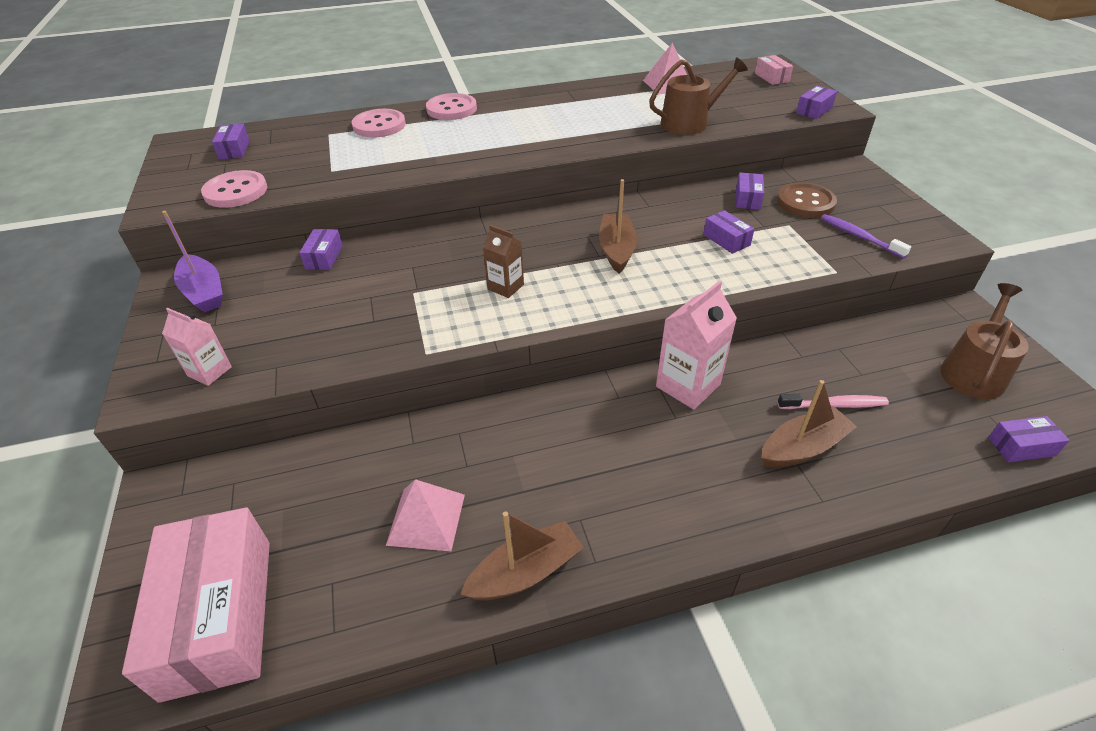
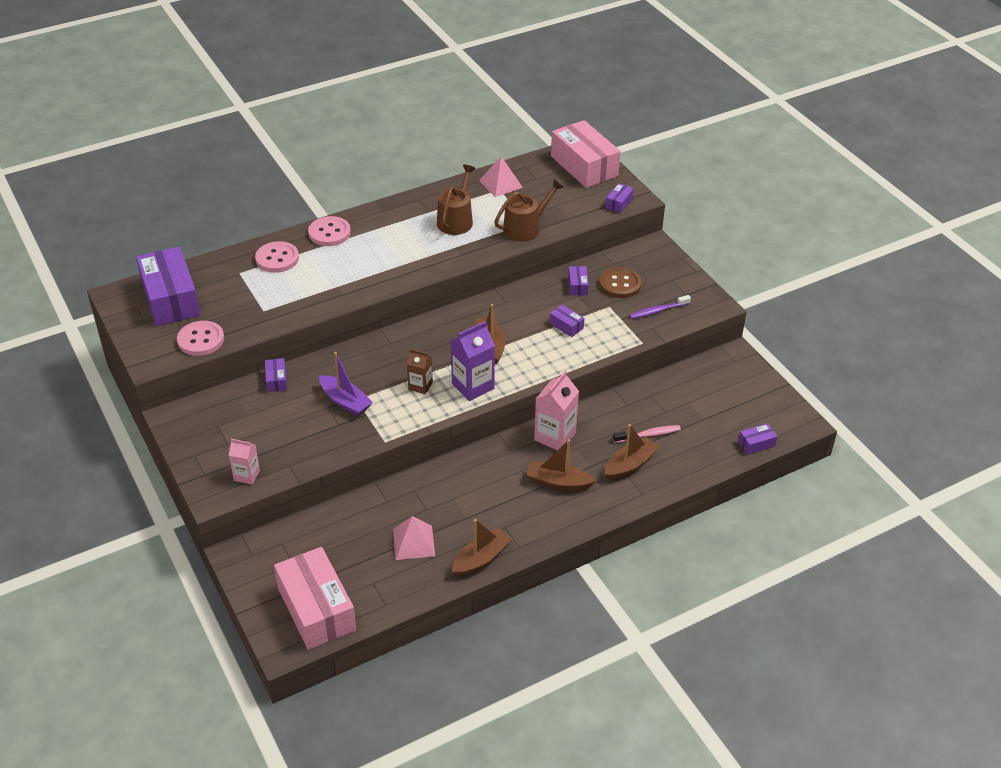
camera: 15 degrees left, 0 degrees up
(204, 292) = (203, 421): purple boat -> purple boat (345, 401)
(234, 149) = (171, 299): purple box -> purple box, size x2.35
(578, 296) = (473, 386): none -> purple carton
(682, 457) = (558, 482): none -> brown boat
(771, 77) = (584, 166): pink box -> pink box, size x2.35
(859, 236) = (658, 311): purple toothbrush -> purple toothbrush turned 60 degrees counterclockwise
(973, 371) = (735, 399): brown watering can -> brown watering can (456, 220)

